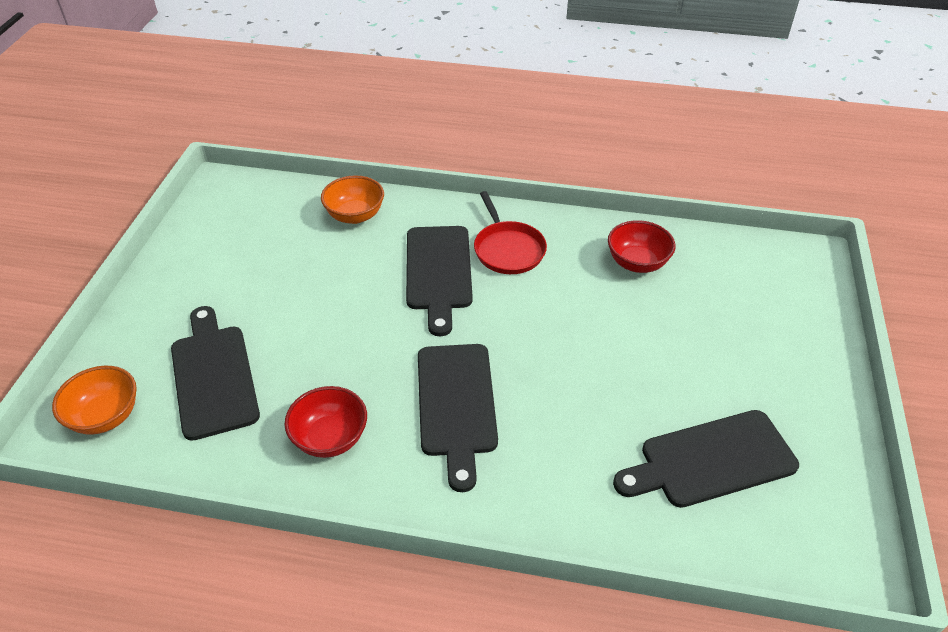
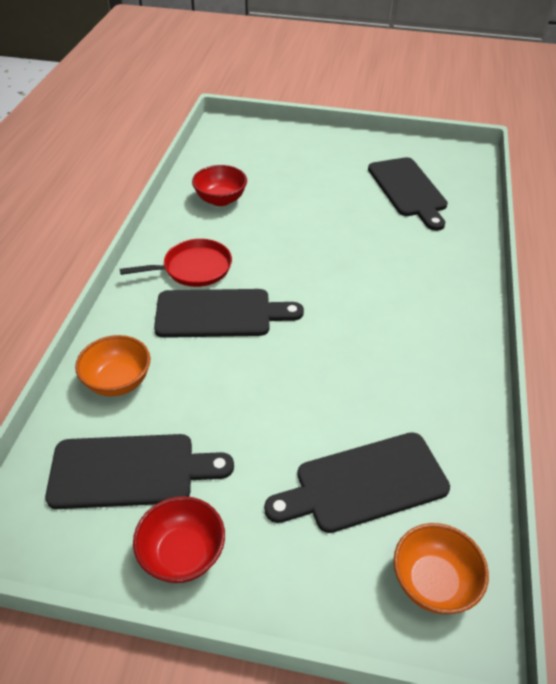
camera: 90 degrees left, 0 degrees up
(330, 438) = (426, 380): red bowl -> red bowl (182, 554)
(456, 405) = (379, 303): black cutting board -> black cutting board (130, 471)

